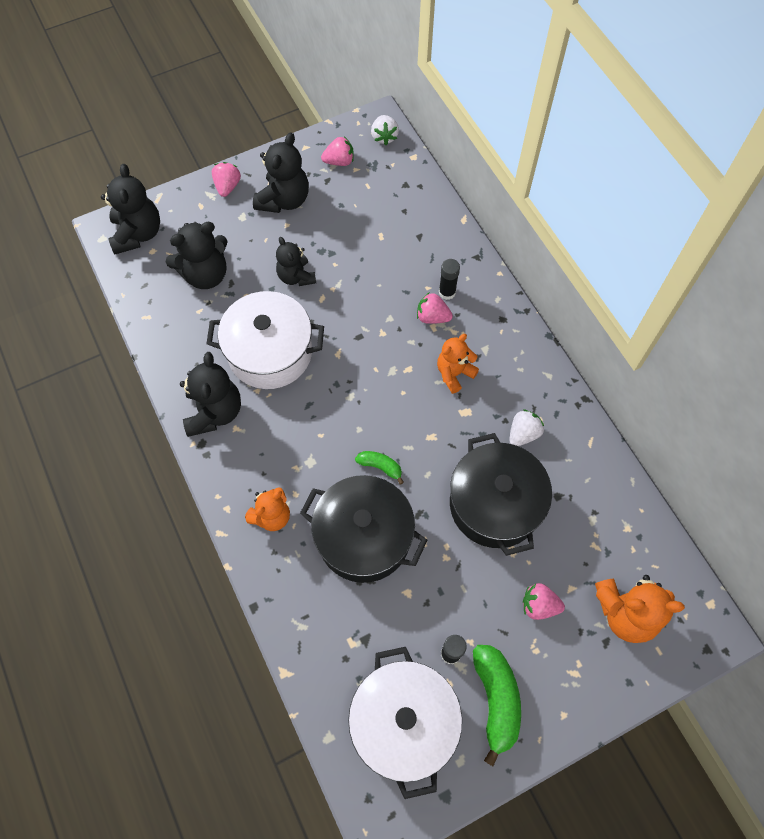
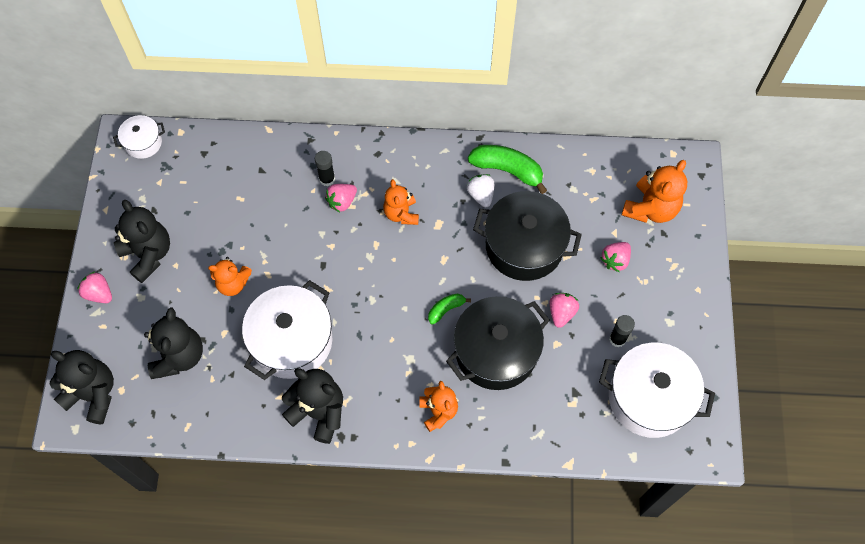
camera: 60 degrees left, 0 degrees up
(296, 276) = (233, 284): black teddy bear -> orange teddy bear
(339, 161) = (141, 190): pink strawberry -> pink strawberry (561, 313)
(384, 137) = (143, 143): white strawberry -> white pot
(496, 700) = (665, 327): green banana -> green banana (507, 170)

